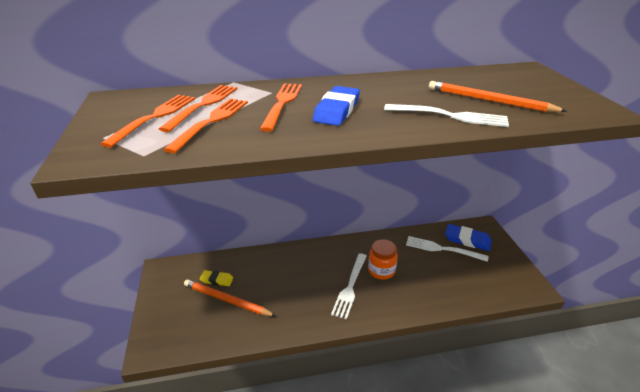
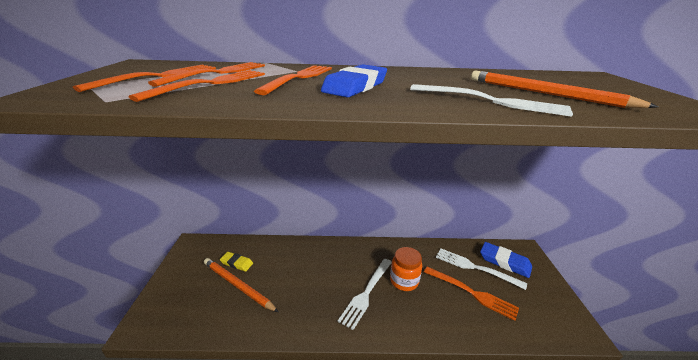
camera: 10 degrees right, 5 degrees down
(442, 271) = (472, 293): none -> orange fork

